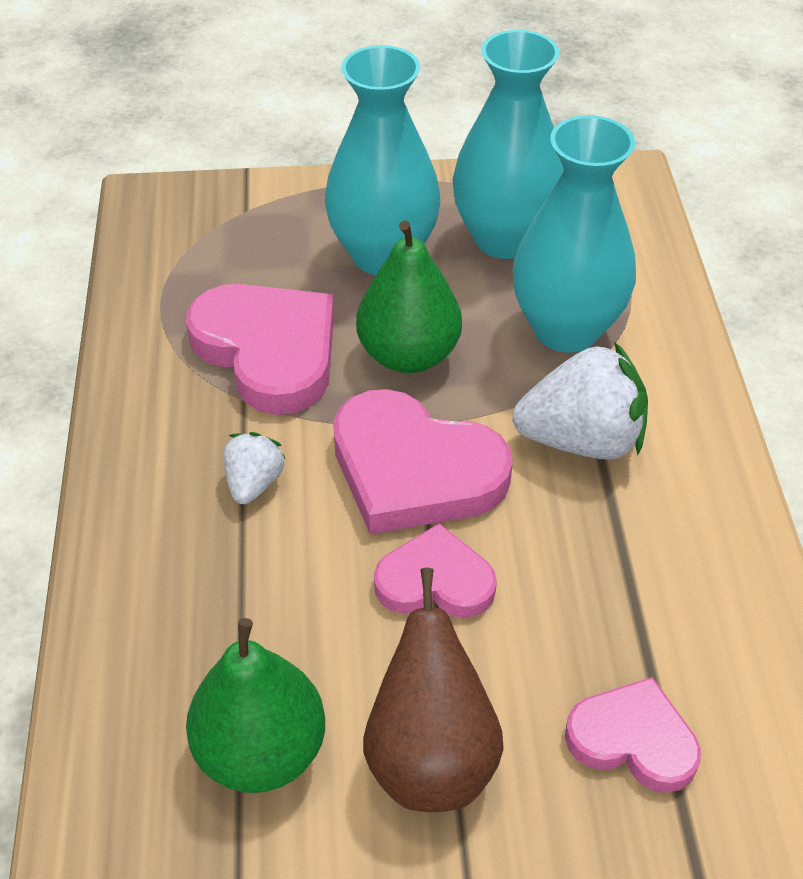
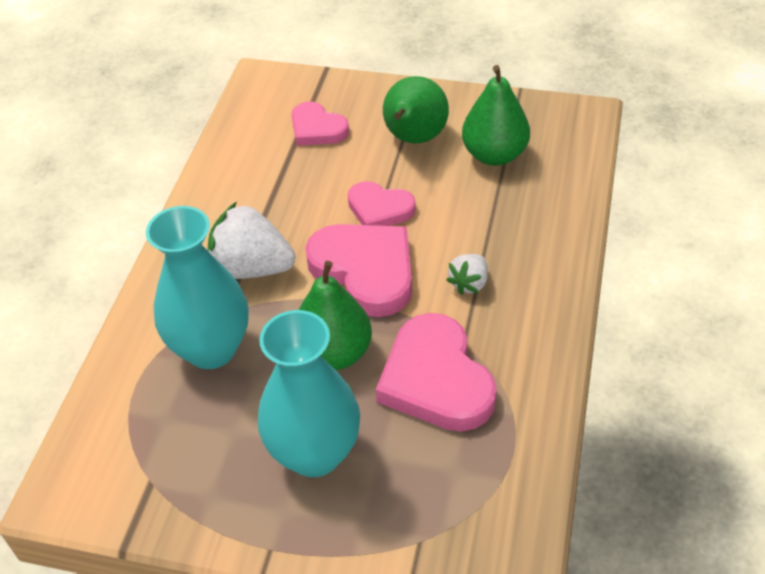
camera: 160 degrees left, 0 degrees up
(431, 758) = (414, 138): brown pear -> green pear
(504, 239) = (206, 446): turquoise vase -> none

